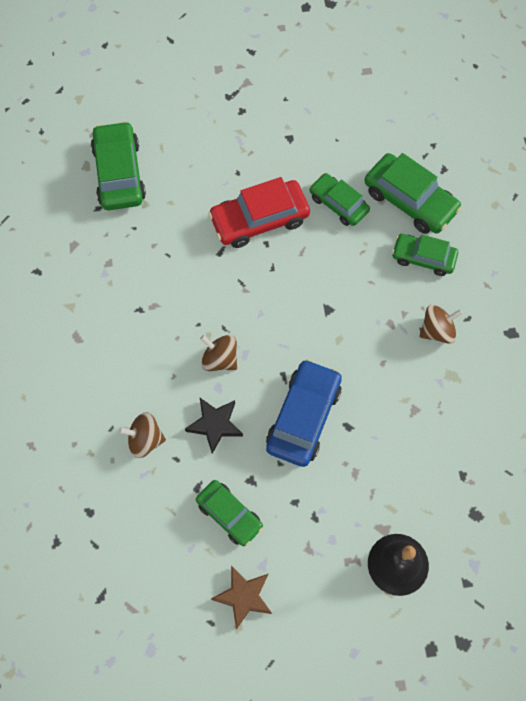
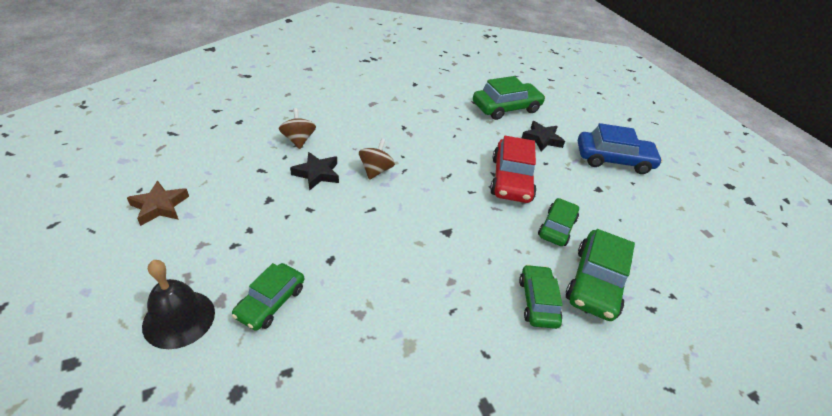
camera: 70 degrees right, 25 degrees down
(193, 158) = (542, 139): none -> black star
(229, 515) = (236, 190): green car -> green car (270, 302)
(259, 219) = (511, 179): red car -> red car turned 135 degrees counterclockwise
(303, 417) = (334, 226): blue car -> blue car (613, 159)
(437, 331) = (458, 324): brown spinning top -> none

